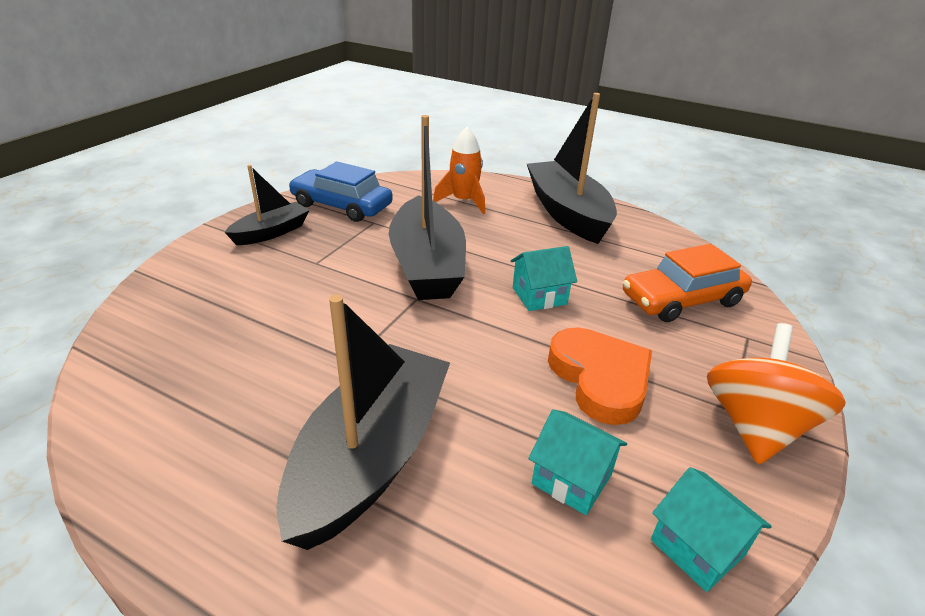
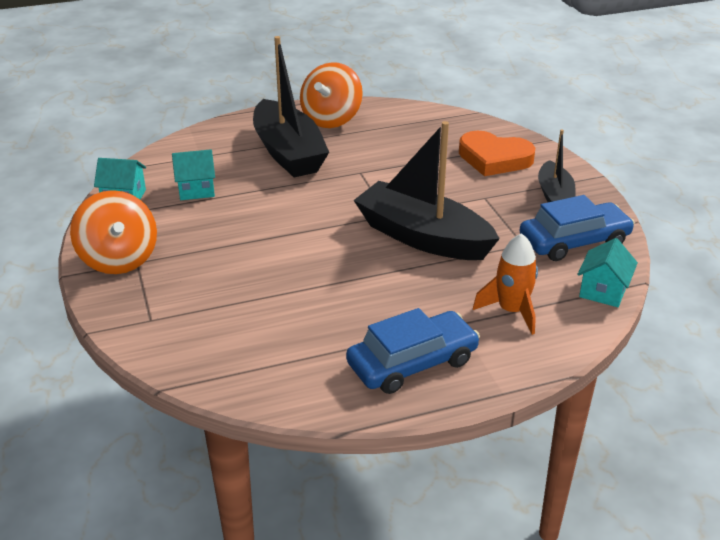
camera: 135 degrees right, 0 degrees up
(208, 483) = (331, 119): none -> orange spinning top
(539, 296) = (321, 262): turquoise house -> turquoise house (603, 291)
(567, 213) = (412, 363): black boat -> blue car
(600, 378) = (225, 235): orange heart -> orange heart (494, 158)
(682, 299) = (220, 324): orange car -> none

